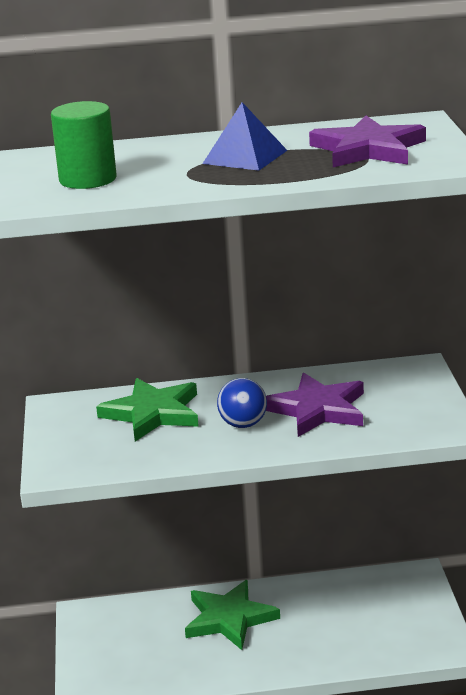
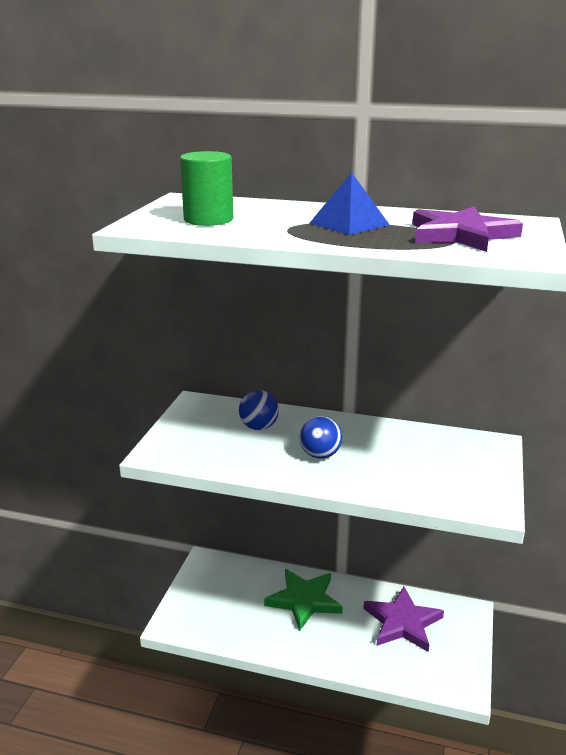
camera: 20 degrees right, 0 degrees up
(152, 413) = (259, 427): green star -> blue ball
(318, 409) = (388, 458): purple star -> purple star (402, 622)

